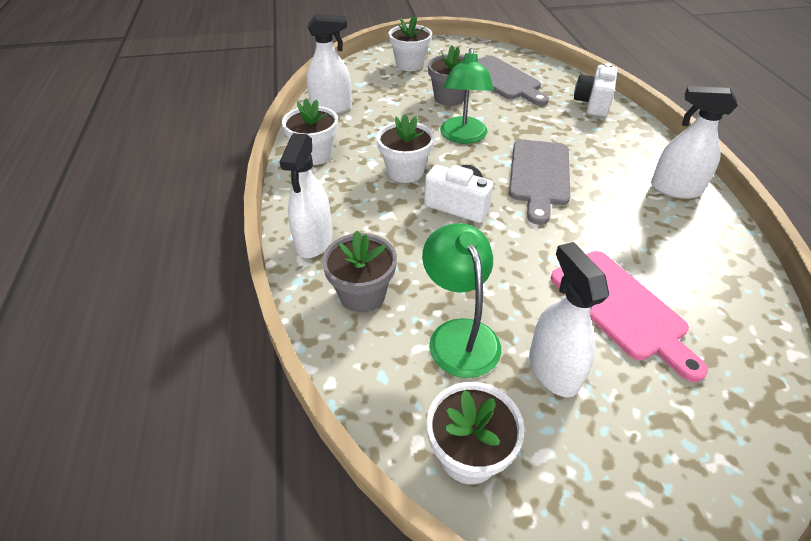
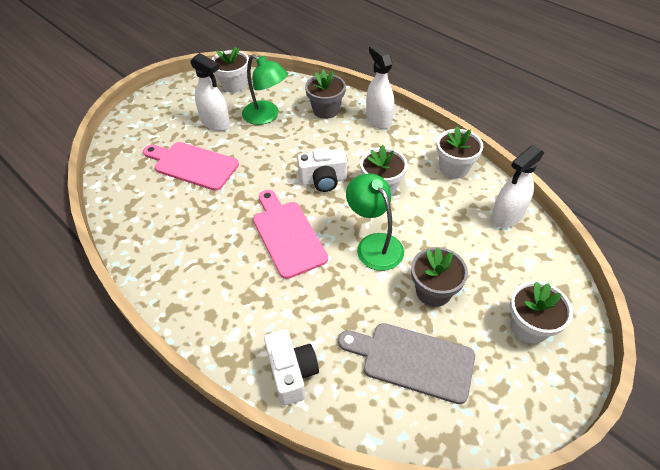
camera: 145 degrees right, 5 degrees up
(539, 176) = (287, 235): grey cutting board -> pink cutting board
(675, 189) = (177, 279): white spray bottle -> none

